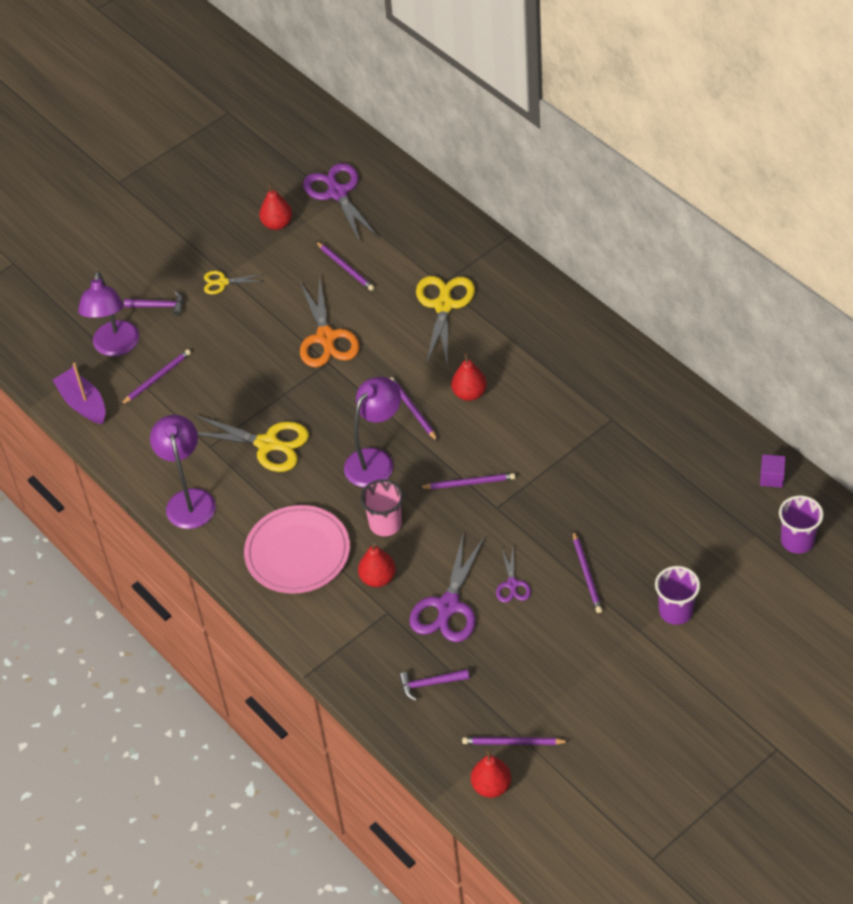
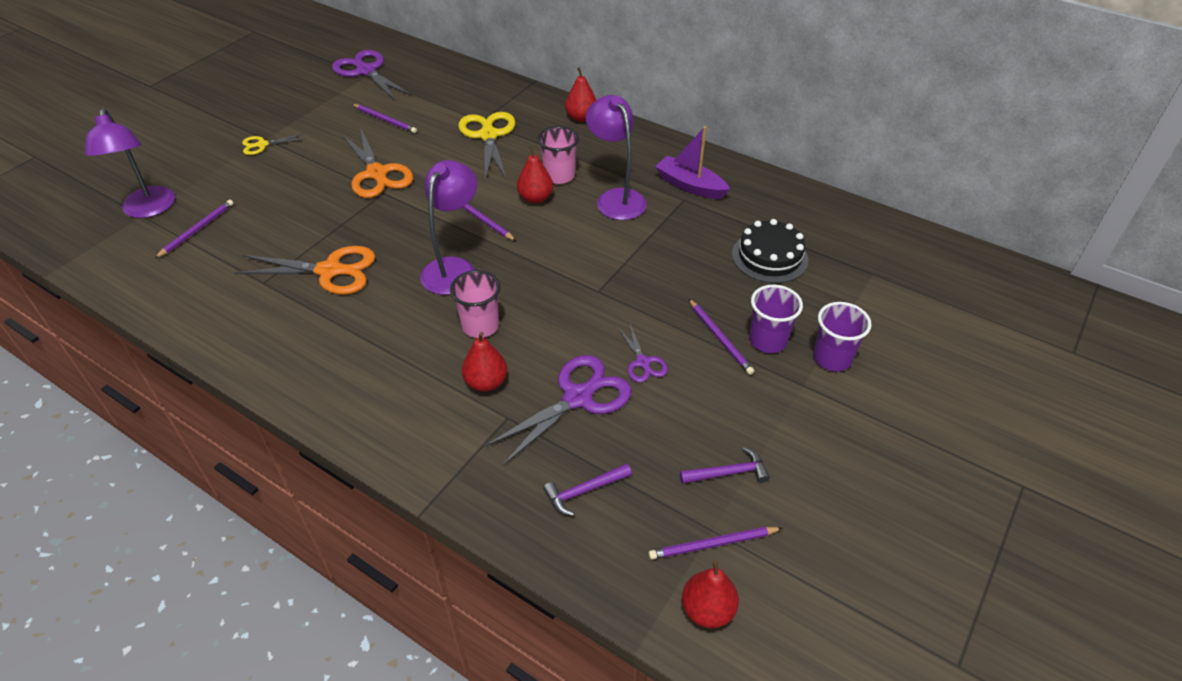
camera: 20 degrees left, 5 degrees down
(83, 404) = (111, 264): purple boat -> purple boat (690, 186)
(159, 306) = (196, 171): purple hammer -> purple hammer (728, 473)
(189, 500) = (243, 338): purple lamp -> purple lamp (616, 198)
(267, 444) = (330, 271): yellow scissors -> orange scissors
(277, 224) = (312, 97): red pear -> red pear (581, 118)
(297, 552) = (383, 371): pink plate -> none
(448, 606) = (578, 398): purple scissors -> purple scissors turned 135 degrees counterclockwise
(469, 483) = (561, 273): purple pencil -> none
(500, 369) = (559, 176): none -> pink cup
(667, 499) = (769, 257): none -> black cake
(771, 477) = (860, 224): purple cube -> none
(797, 541) = (916, 272): purple cup -> purple cup (767, 340)

